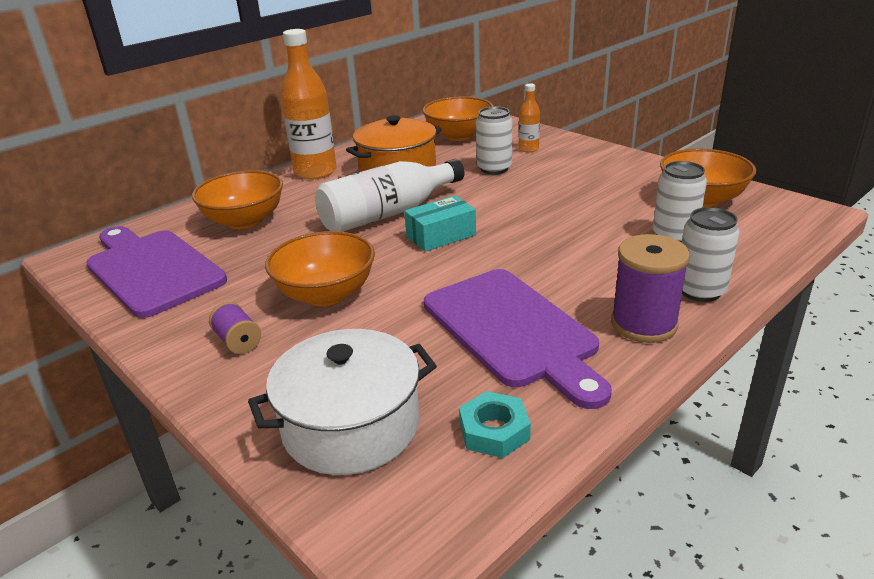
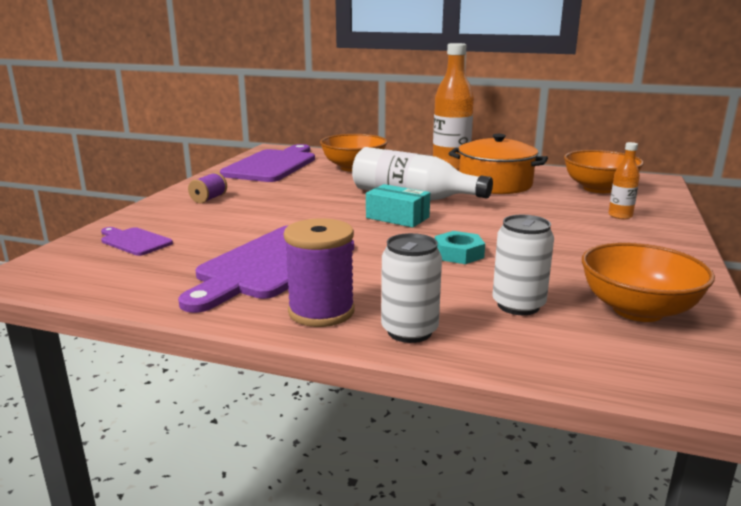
camera: 60 degrees right, 10 degrees down
(326, 294) = (279, 205): orange bowl -> none
(351, 425) = (134, 241): white pot -> purple cutting board
(494, 168) = (551, 212): white can -> none
(494, 431) = (140, 279): turquoise nut -> turquoise nut (458, 253)

